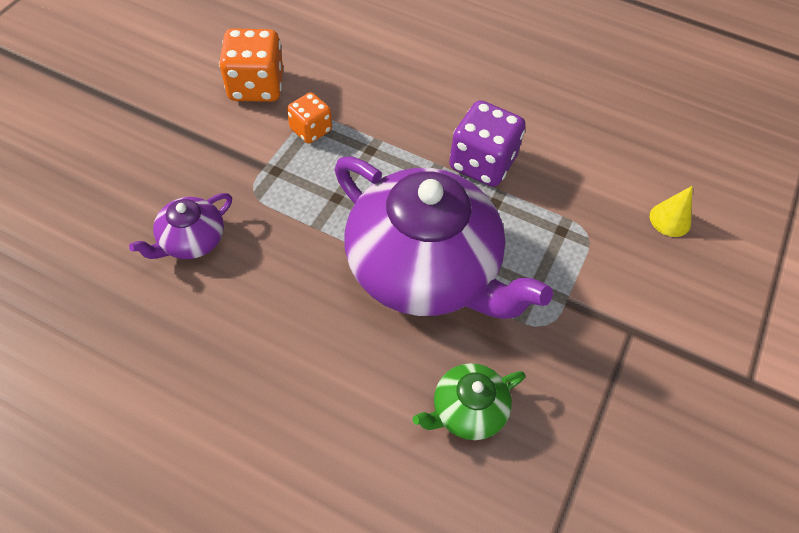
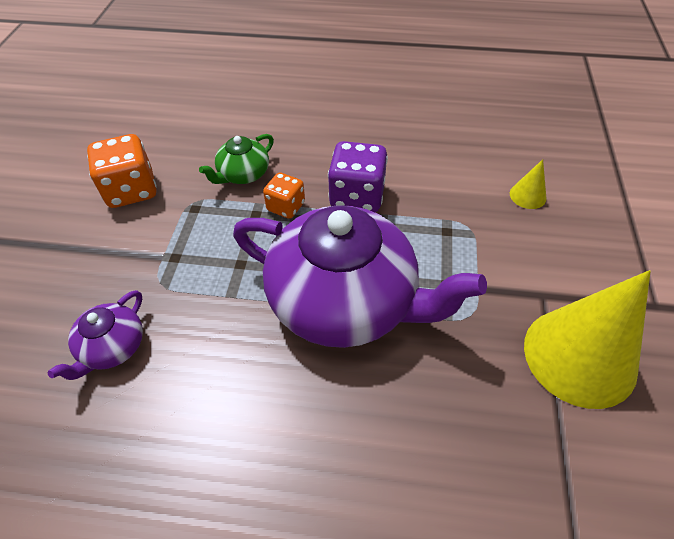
camera: 15 degrees left, 5 degrees down
(311, 130) = (195, 212): orange dice -> orange dice (286, 207)
(467, 410) = (437, 418): green teapot -> green teapot (243, 174)
(639, 403) = (579, 356): none -> yellow cone

